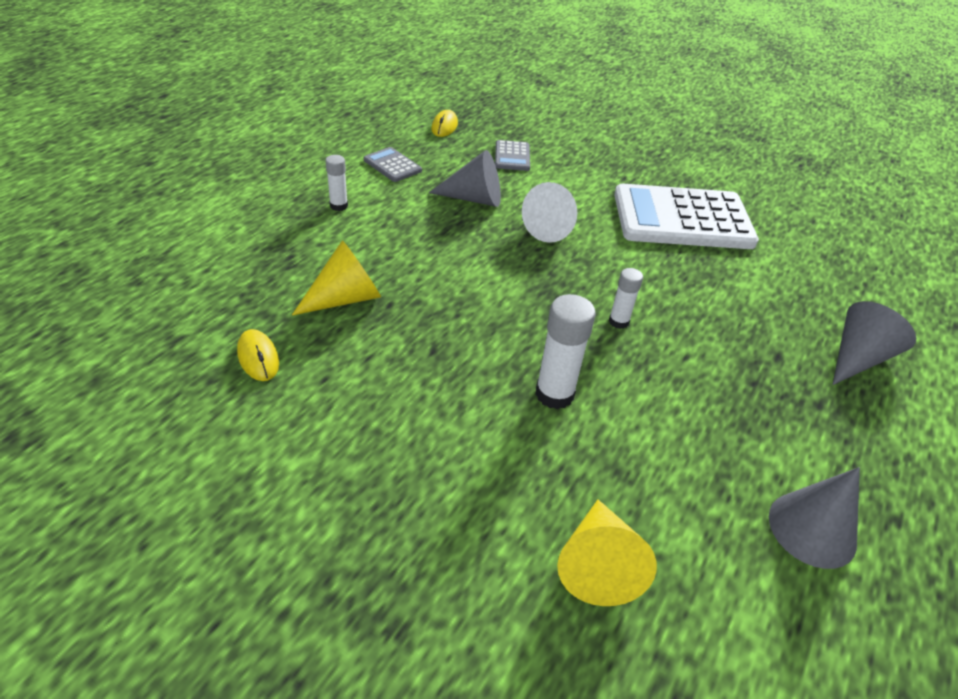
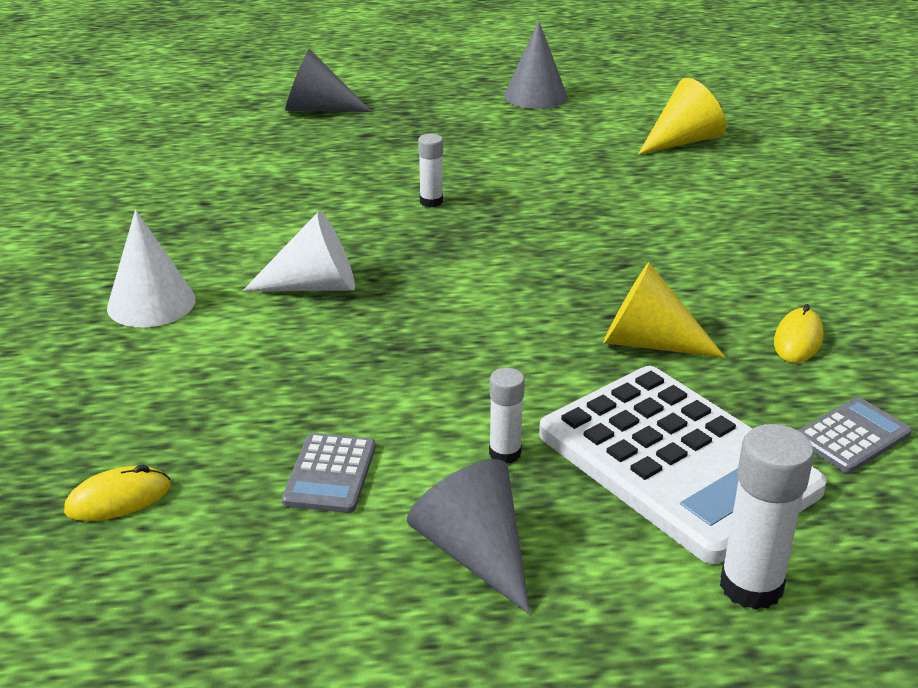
camera: 125 degrees left, 10 degrees down
(474, 198) = (325, 362): grey cone -> grey cone (475, 553)
(512, 156) = (154, 386): grey calculator -> grey calculator (852, 436)
(554, 394) = (573, 197): white glue stick -> white glue stick (751, 586)
(590, 180) = (151, 303): none -> white cone
(682, 219) = (176, 223): white calculator -> white calculator (676, 462)

